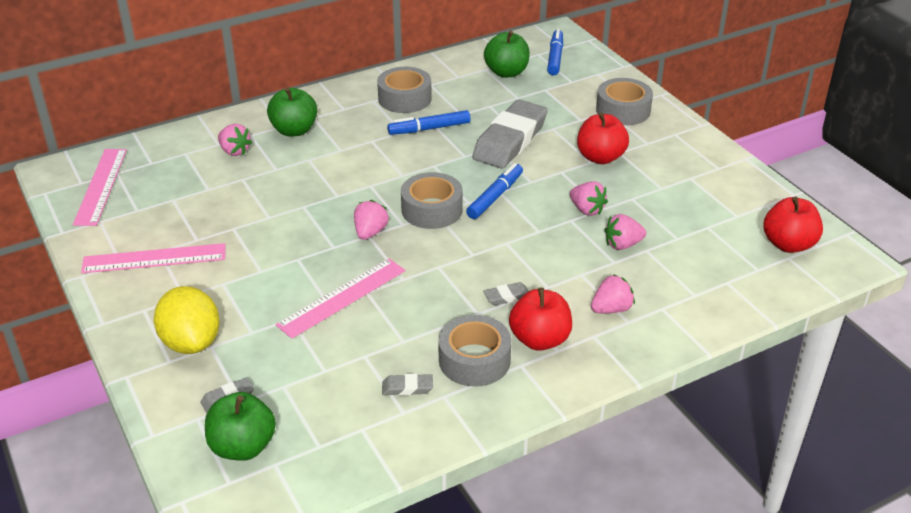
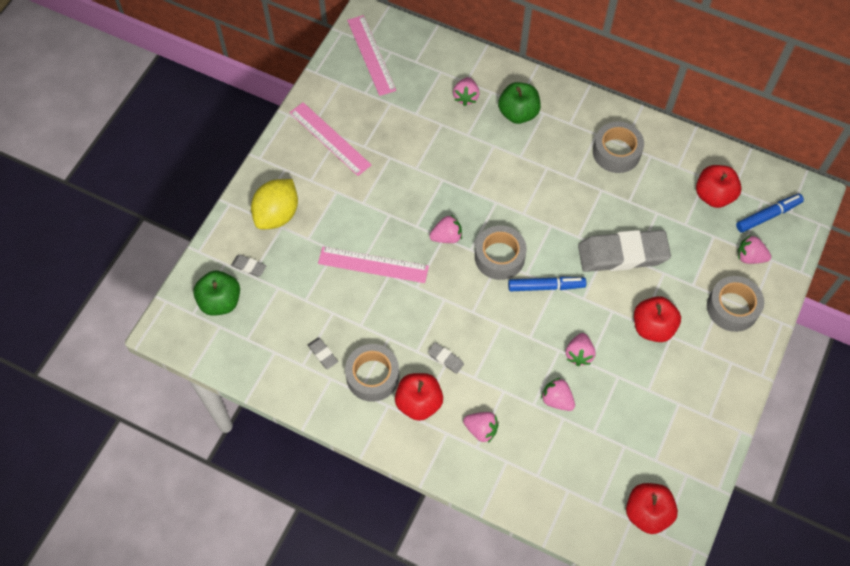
camera: 55 degrees right, 25 degrees up
(101, 186) = (371, 55): pink ruler -> pink ruler turned 75 degrees counterclockwise
(429, 129) = (592, 193): blue marker -> none
(506, 72) = (713, 195): green apple -> red apple
(584, 82) = (750, 257): none -> pink strawberry

